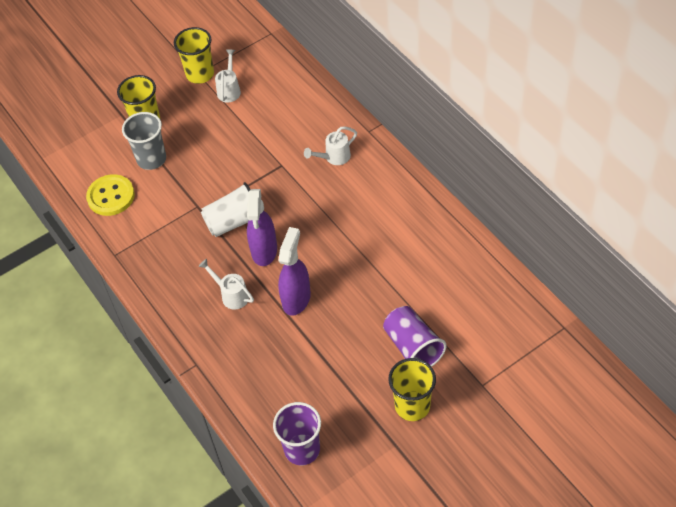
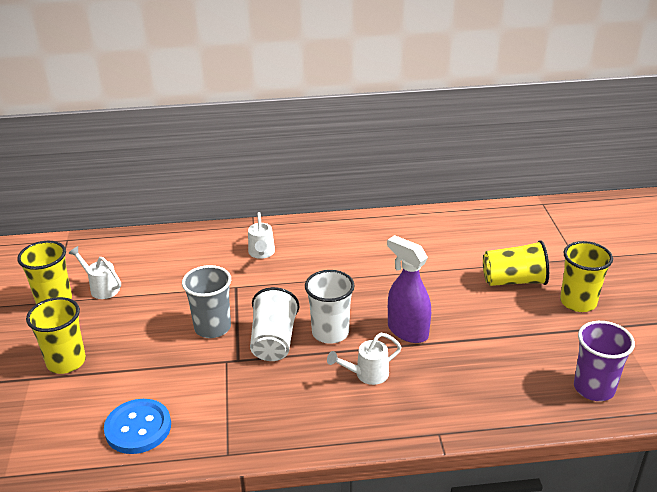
camera: 65 degrees left, 20 degrees down
(111, 196) = (138, 428): yellow button -> blue button
(151, 159) = (123, 375): grey cup -> grey cup (212, 327)
(264, 251) = (330, 332): purple spray bottle -> white cup
(413, 347) = (513, 281): purple cup -> yellow cup

